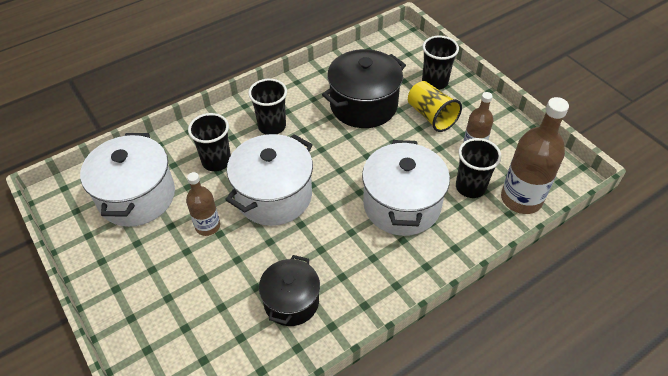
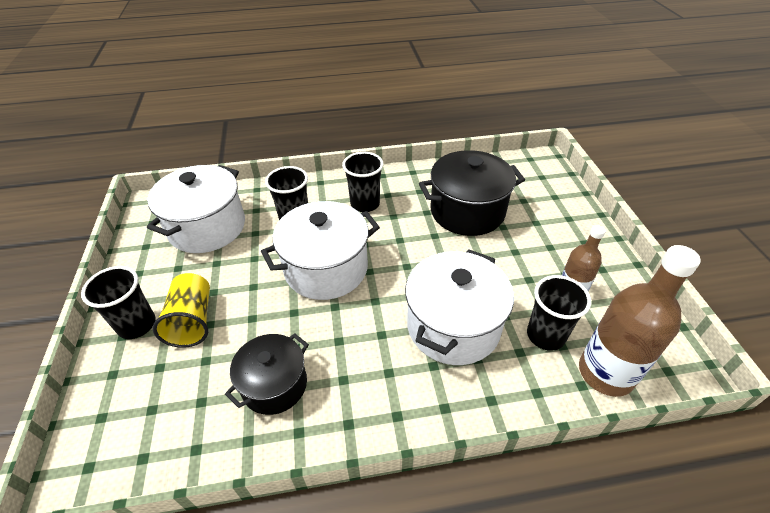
camera: 25 degrees right, 5 degrees down
(207, 226) = (247, 275): brown bottle -> none
(431, 116) = (536, 243): yellow cup -> yellow cup (192, 320)
(434, 82) = (557, 211): black cup -> black cup (137, 325)

